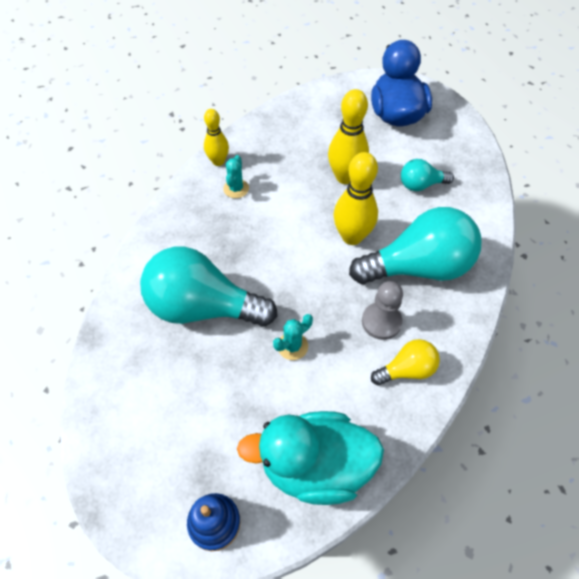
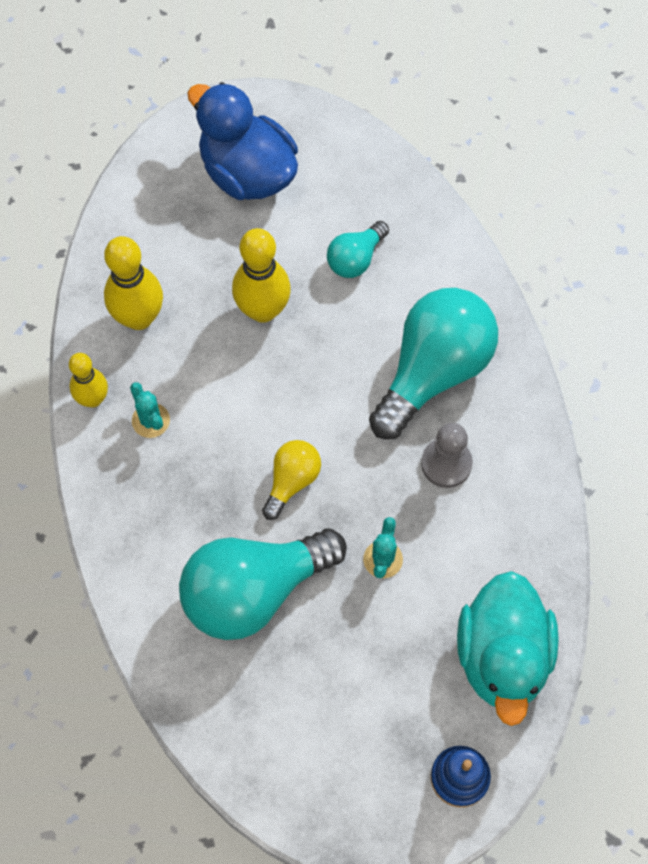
camera: 40 degrees left, 10 degrees up
(315, 466) = (503, 656): turquoise duck -> turquoise duck turned 45 degrees counterclockwise
(352, 237) = (336, 385): yellow bowling pin -> yellow bowling pin (139, 317)
(406, 370) = (509, 497): yellow light bulb -> yellow light bulb (292, 481)

